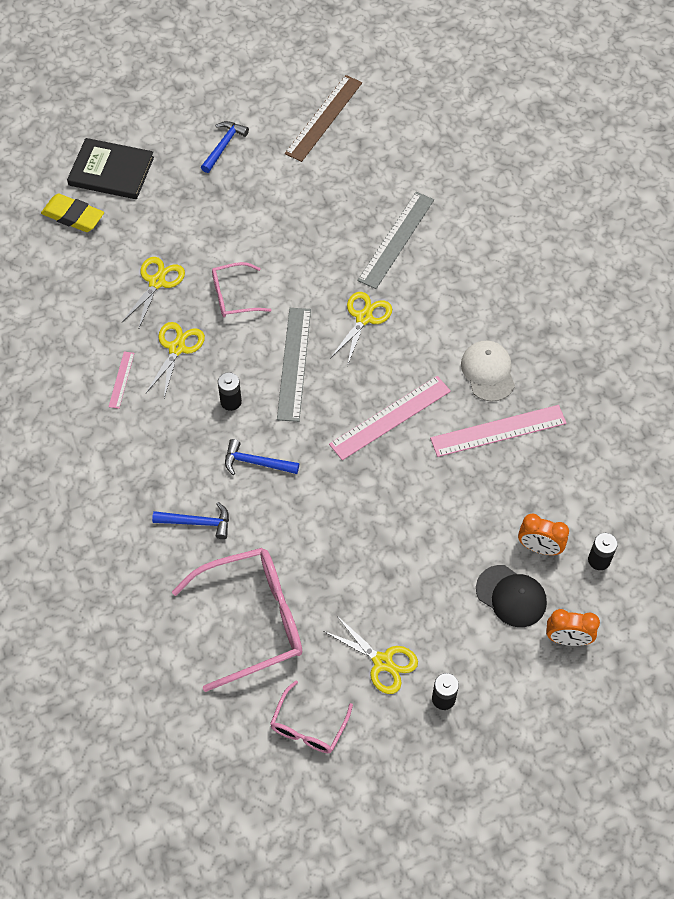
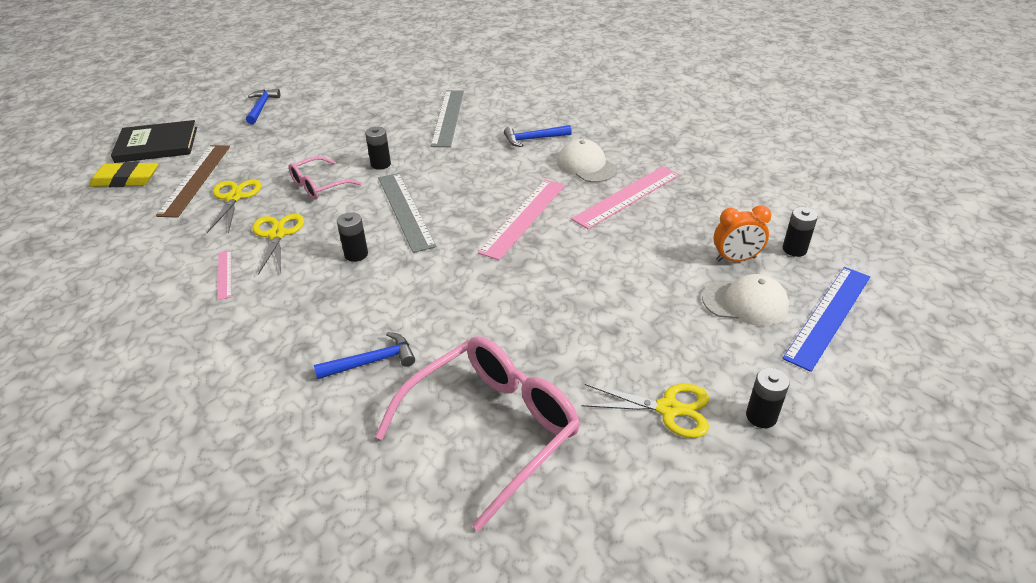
camera: 25 degrees left, 20 degrees down
(256, 462) = (410, 290): blue hammer -> blue hammer (533, 139)
(300, 288) = (380, 164): none -> black battery
(309, 725) = (635, 512): pink glasses -> none
(324, 118) = (342, 75): brown ruler -> brown ruler (195, 179)
(364, 318) = (452, 165): yellow scissors -> none
(511, 596) = (745, 303): black cap -> white cap
(567, 639) = (828, 316): orange clock -> blue ruler

